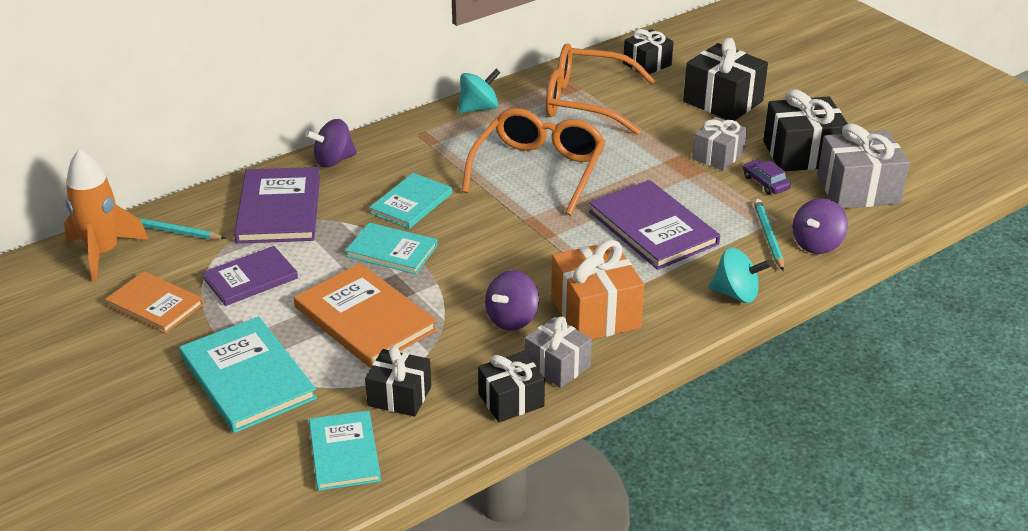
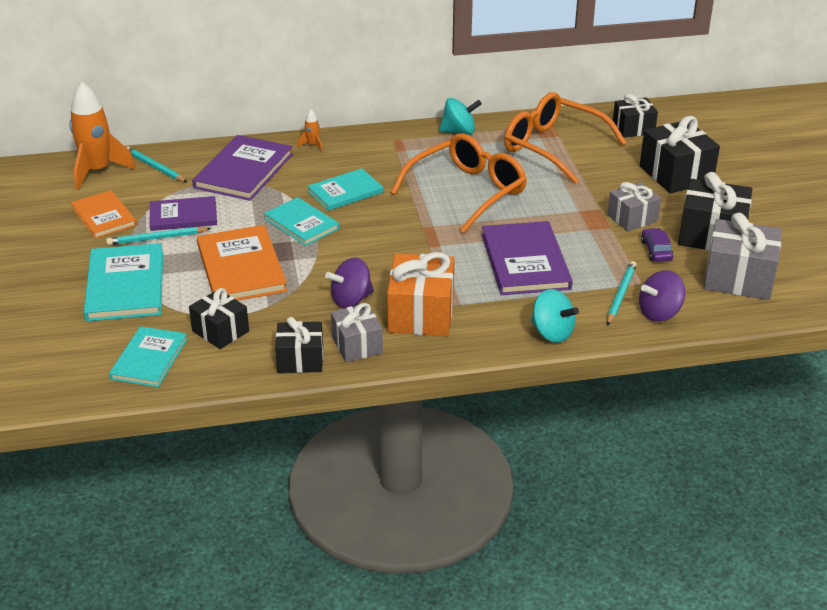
camera: 25 degrees right, 0 degrees up
(240, 312) = (157, 238): none -> turquoise pencil
(333, 161) = (312, 145): purple spinning top -> orange rocket

